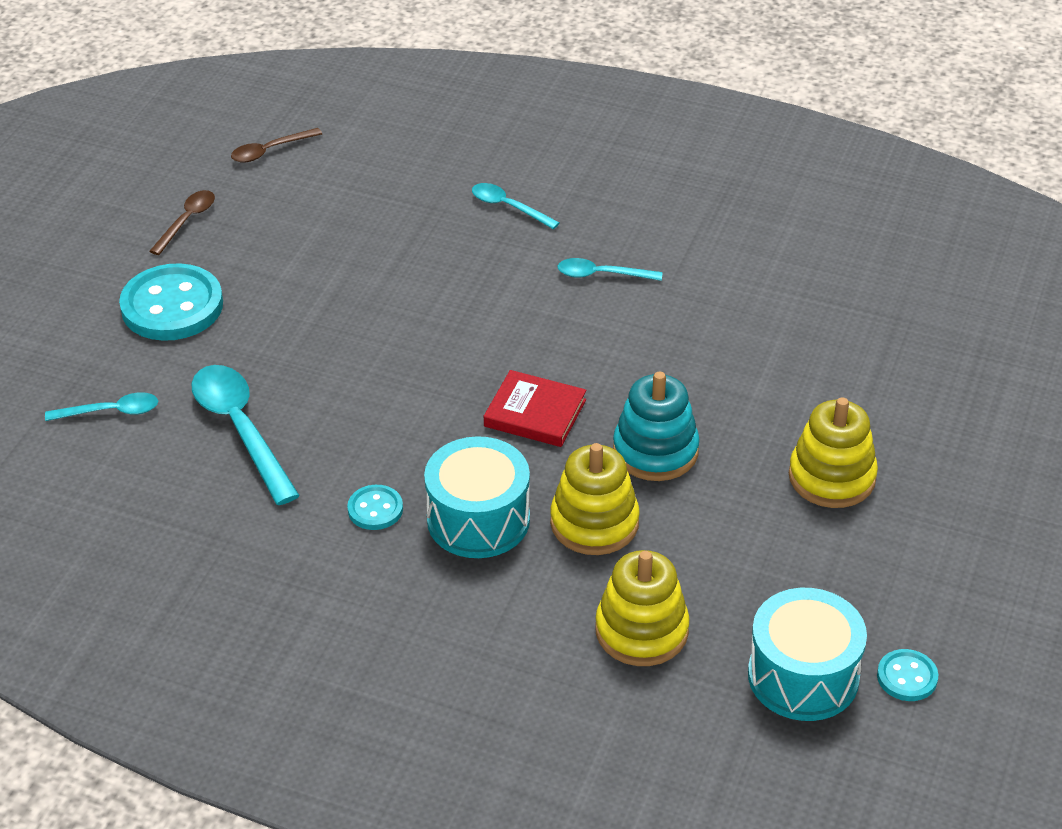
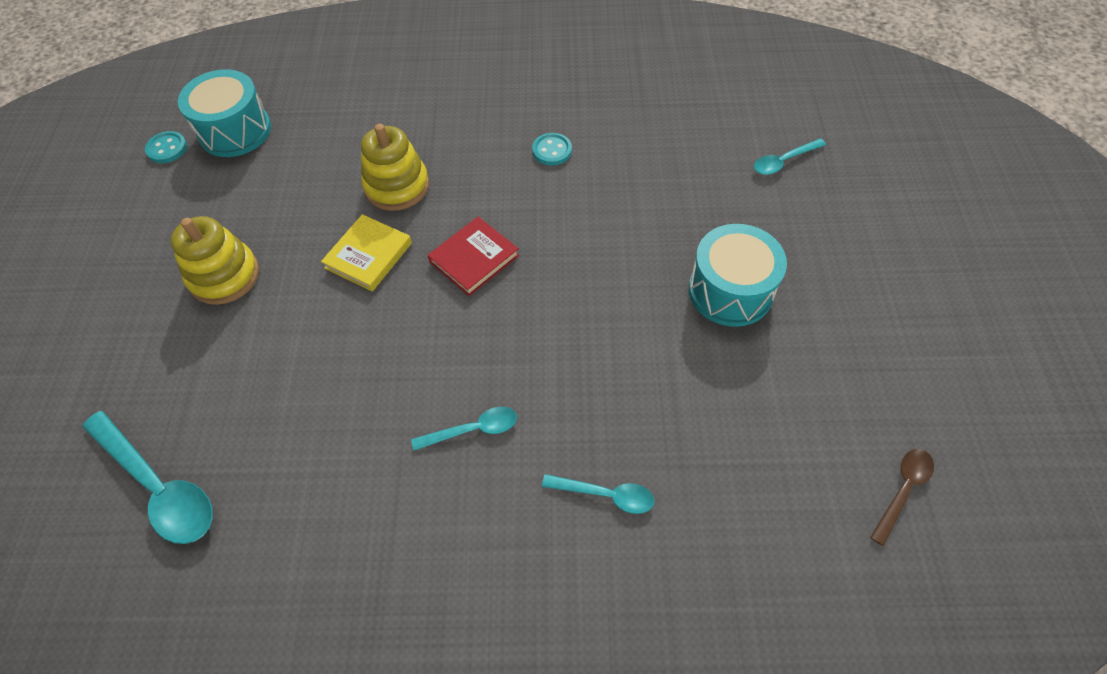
camera: 160 degrees right, 15 degrees up
(172, 306) = (823, 262): turquoise button -> none
(187, 221) = (895, 359): brown spoon -> none
(241, 430) = (683, 177): turquoise spoon -> turquoise spoon (158, 486)
(478, 519) = (478, 165): turquoise drum -> turquoise drum (730, 291)
(535, 413) = (474, 259): red book -> red book turned 45 degrees counterclockwise
(641, 630) = (343, 128): yellow stacking toy -> none
(655, 451) = (368, 255): turquoise stacking toy -> yellow book

